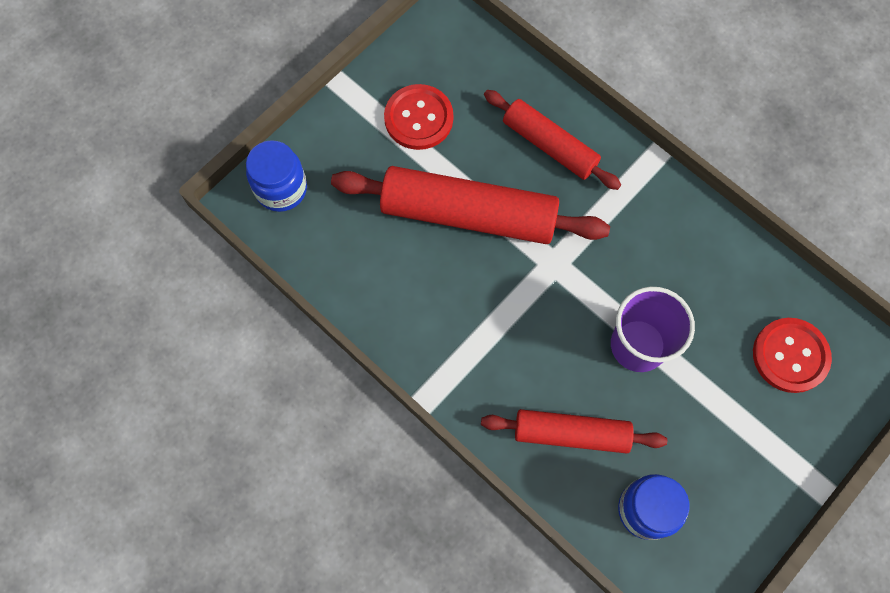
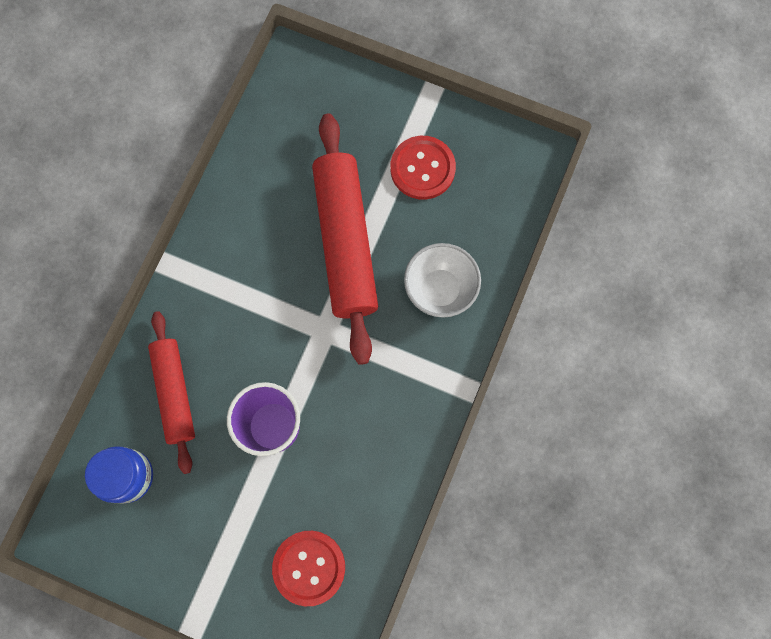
camera: 70 degrees right, 5 degrees up
(281, 189) = (313, 83): blue jar -> none
(550, 145) = (440, 290): red rolling pin -> white bowl

